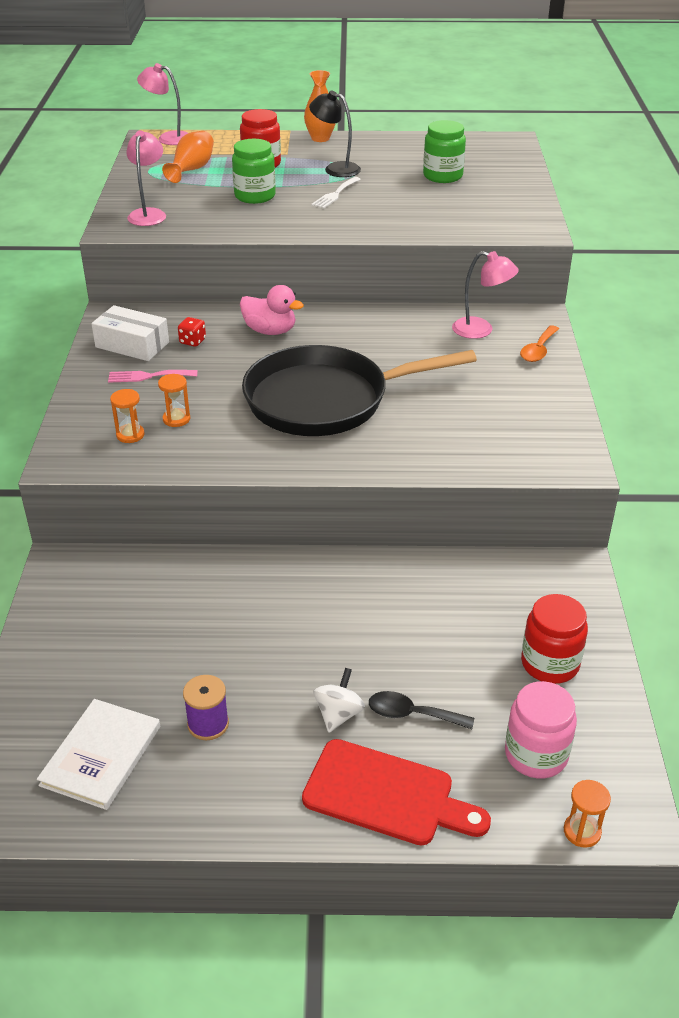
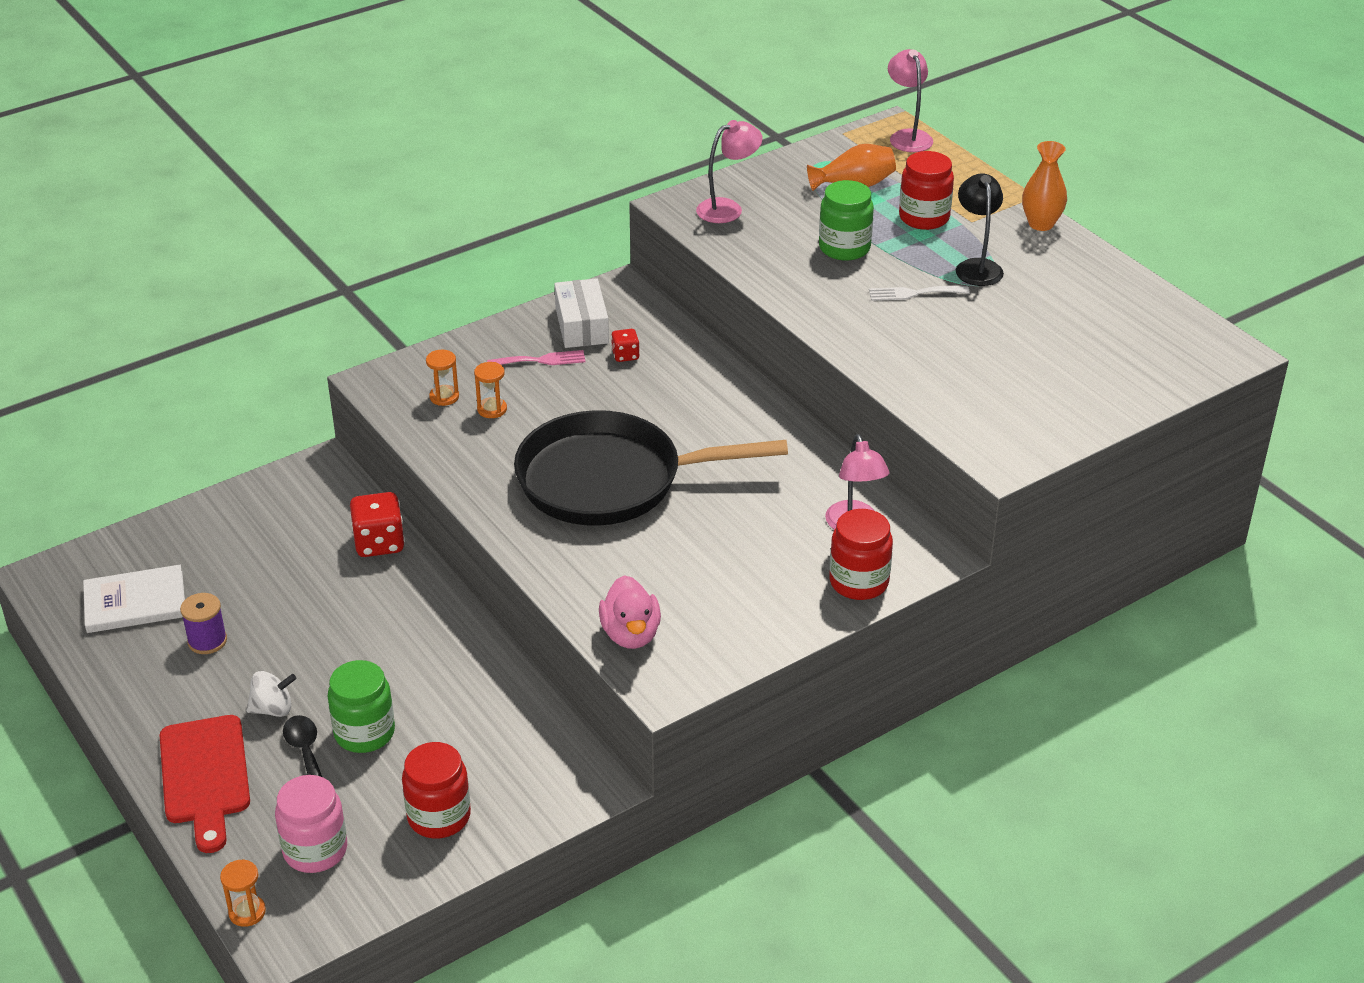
camera: 55 degrees right, 0 degrees up
(148, 376) = (541, 360): pink fork -> pink fork turned 120 degrees clockwise
(197, 570) = (379, 543): none -> red dice
(270, 331) = (695, 391): pink duck -> pink duck (631, 634)
(326, 400) = (611, 480): black pan -> black pan turned 45 degrees counterclockwise
(442, 176) = (1056, 343): green jar -> green jar (364, 733)
(538, 350) = (859, 582): orange spoon -> red jar

